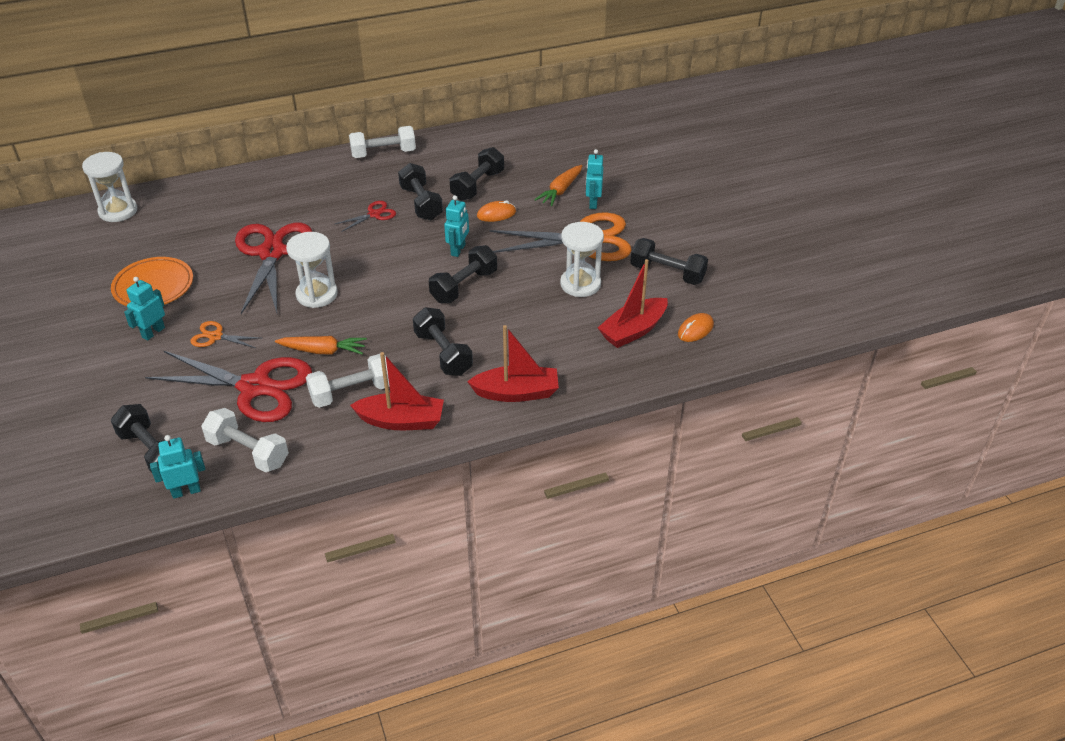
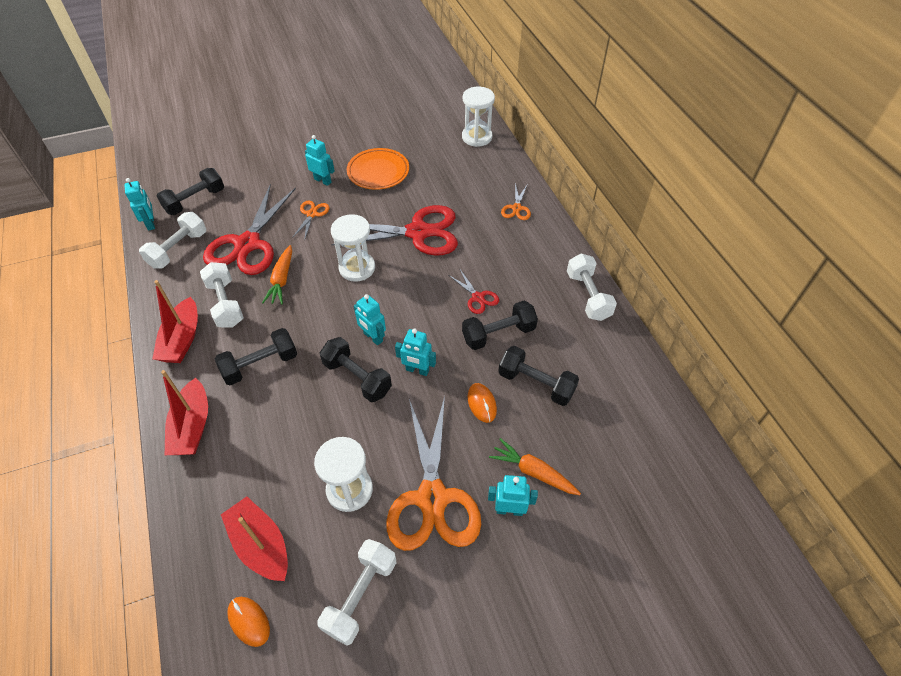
camera: 90 degrees right, 10 degrees up
(253, 187) = (516, 208): none -> orange scissors
(415, 279) = (373, 337): none -> turquoise robot
(667, 273) = (361, 595): black dumbbell -> white dumbbell

